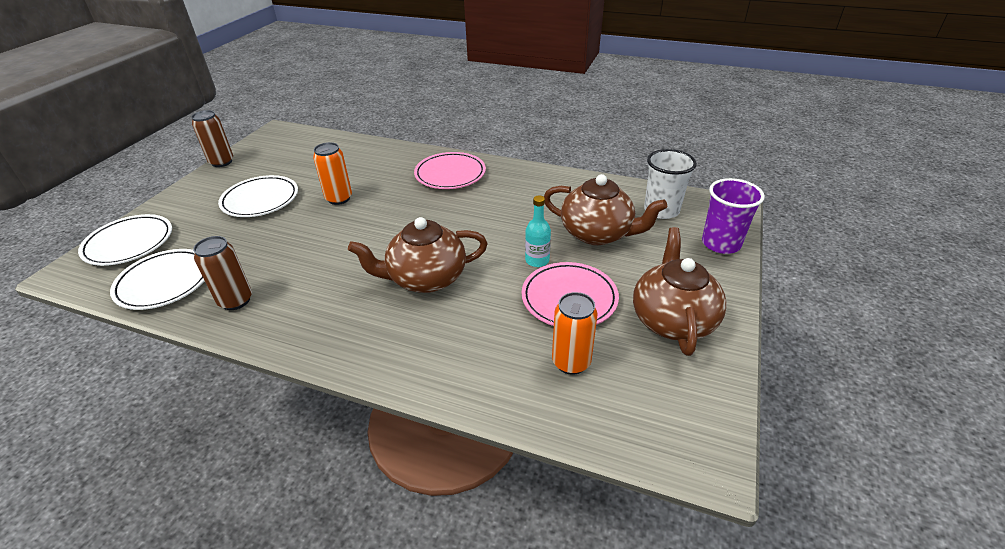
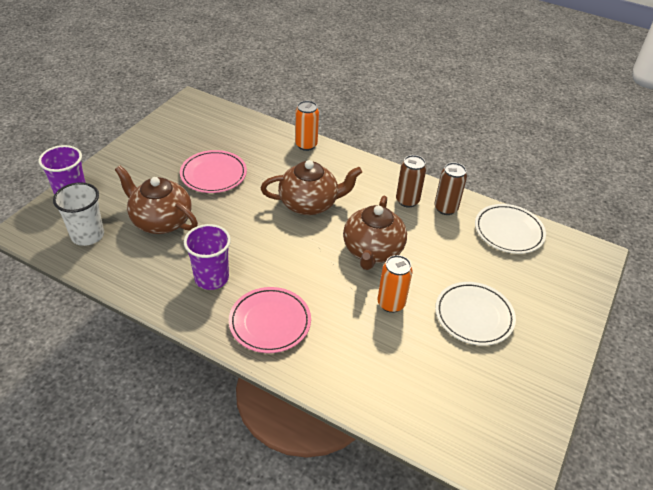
camera: 175 degrees left, 5 degrees up
(129, 243) = (569, 277): white plate -> none
(222, 162) = (557, 400): brown can -> brown can (407, 201)
(514, 195) = (211, 278): none -> purple cup
(537, 260) = (222, 205): turquoise bottle -> none
(571, 362) = (232, 142): orange can -> orange can (306, 145)
(672, 320) = (157, 153): brown teapot -> brown teapot (372, 251)

